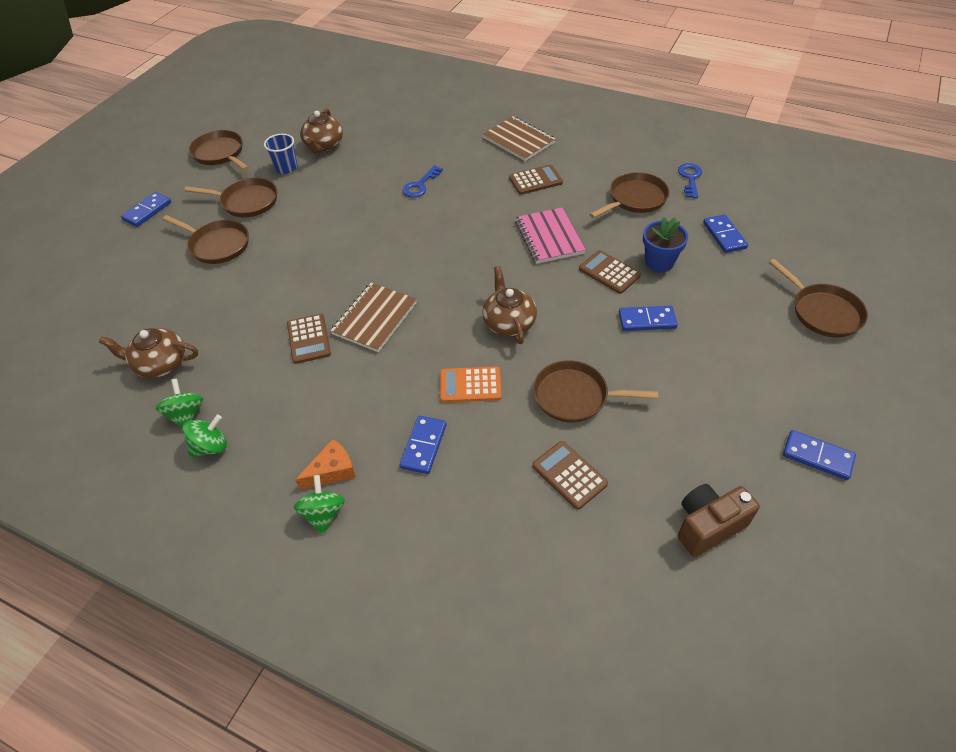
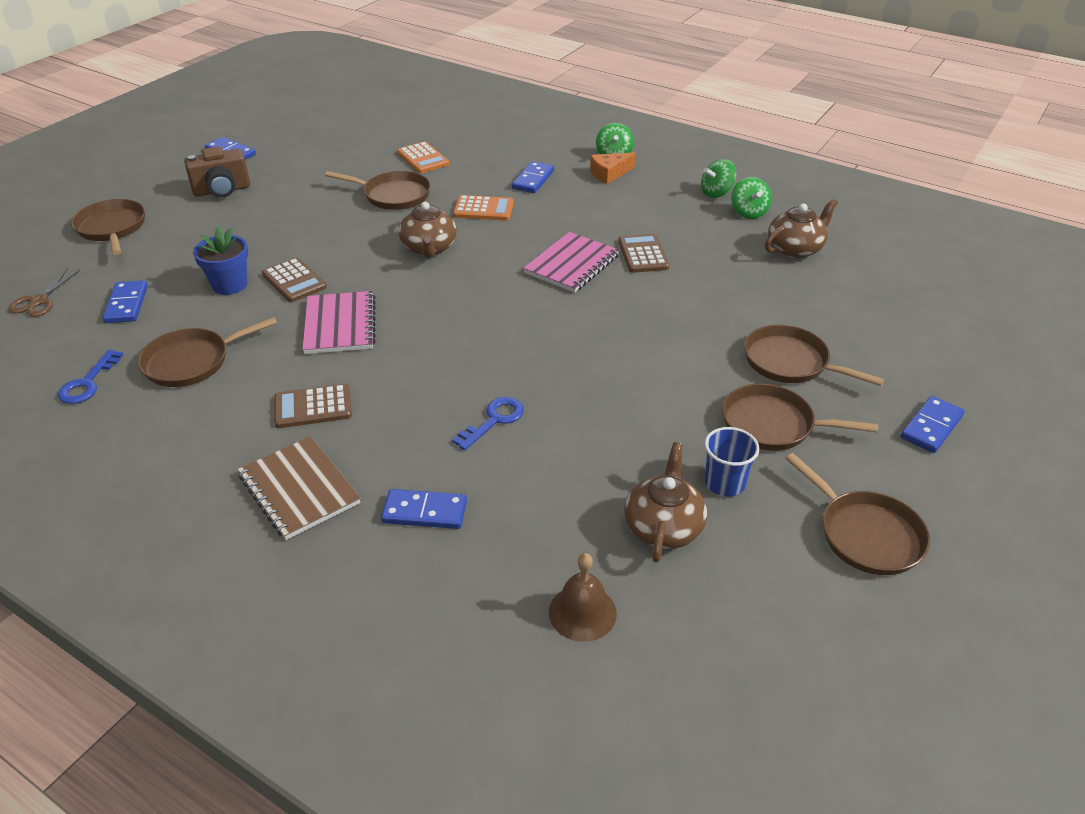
camera: 175 degrees left, 10 degrees down
(160, 364) = (795, 249): brown teapot -> brown teapot turned 45 degrees counterclockwise
(365, 112) = (582, 612): none -> brown bell
(375, 318) = (572, 264): brown notebook -> pink notebook
(569, 475) = (423, 158): brown calculator -> orange calculator
(647, 320) = (288, 237): blue domino -> blue domino (425, 512)
(708, 526) = (340, 133): brown camera -> brown camera (222, 190)
(794, 230) = (39, 301): none -> brown scissors

